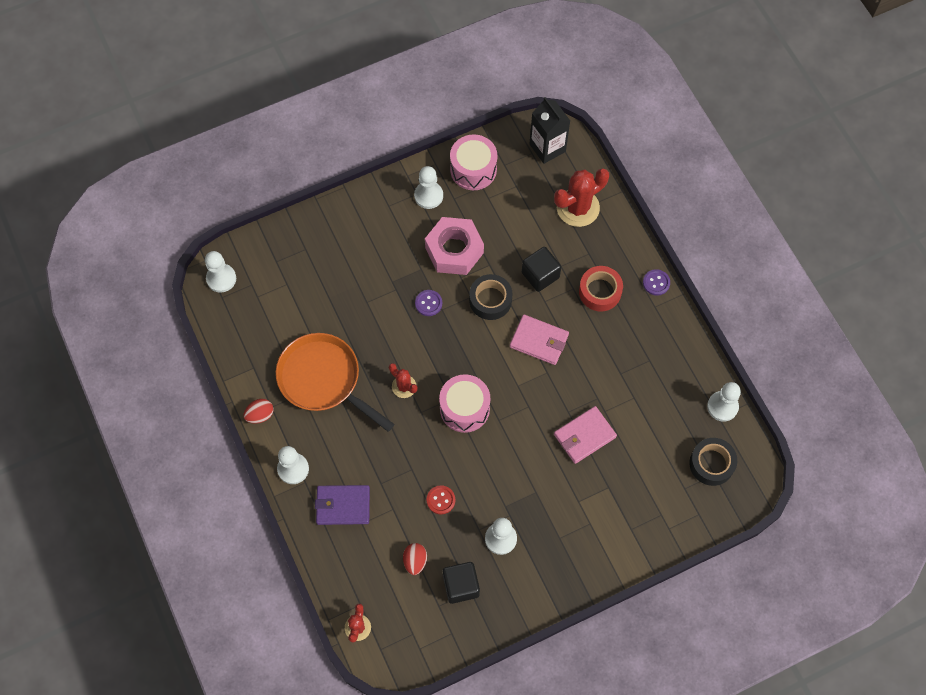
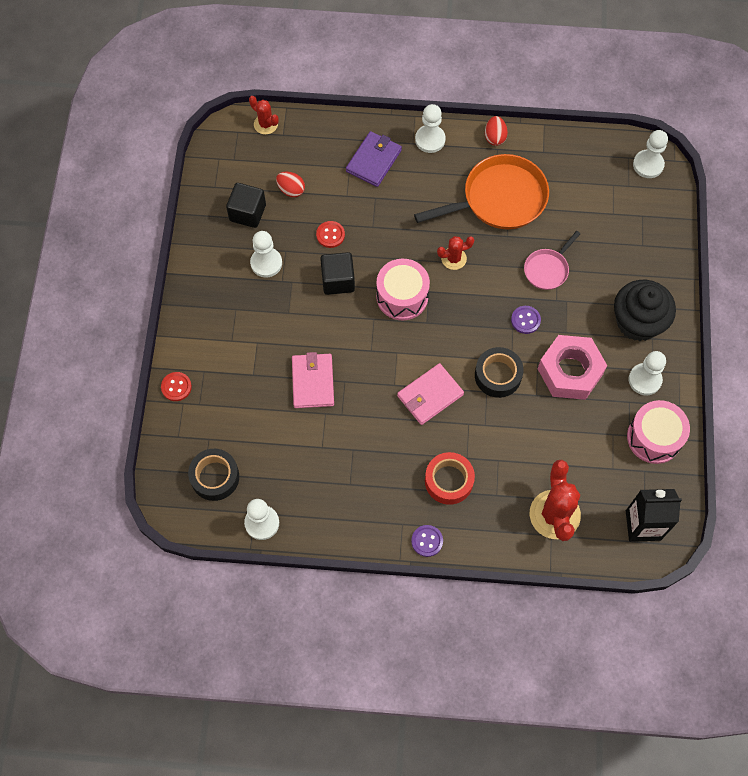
camera: 120 degrees right, 0 degrees up
(371, 309) = (547, 269): none -> pink pan
(380, 222) = (637, 322): none -> black cupcake
(540, 275) = (498, 435): black cube -> black cube (338, 280)
(659, 543) = (176, 387): none -> red button

